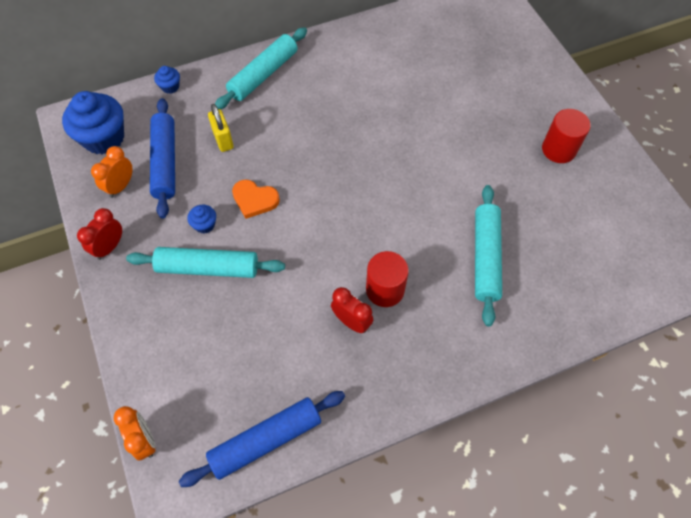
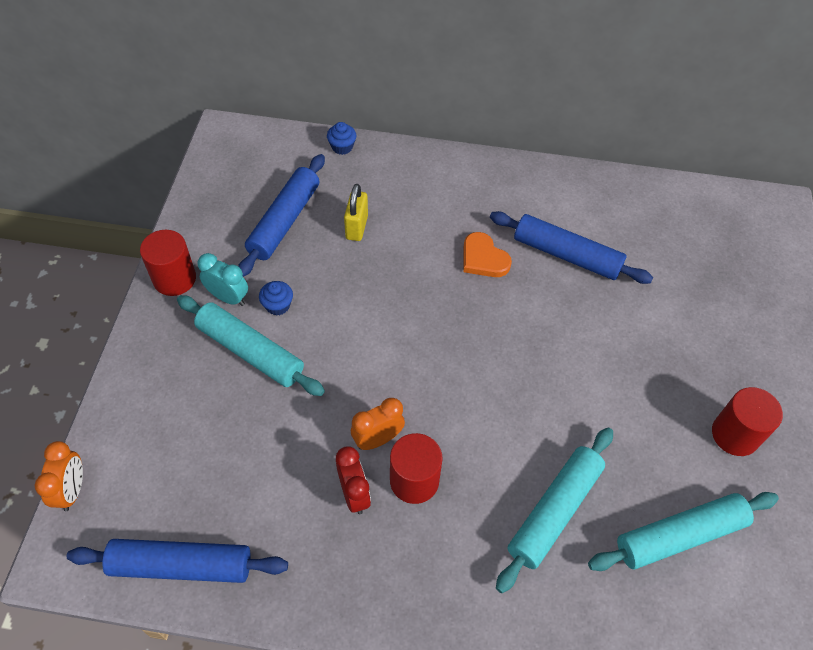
camera: 30 degrees right, 5 degrees down
(104, 138) = (244, 168): blue cupcake -> none
(109, 247) = (174, 279): red clock -> red cylinder
(120, 186) = (226, 224): orange clock -> orange clock (378, 439)
(162, 239) = (228, 297): none -> turquoise clock
(254, 200) = (345, 306): orange heart -> orange heart (483, 258)
(263, 75) = (445, 179): turquoise rolling pin -> turquoise rolling pin (680, 536)
(382, 87) = (566, 255): none -> blue rolling pin

